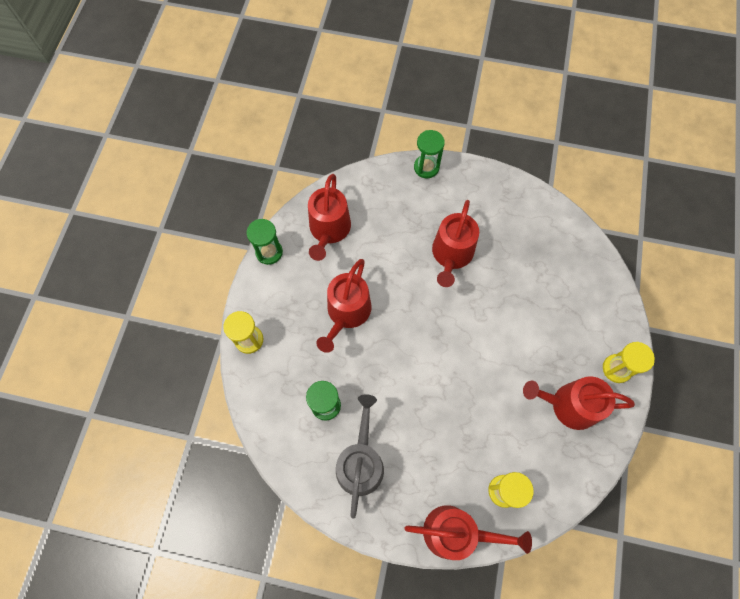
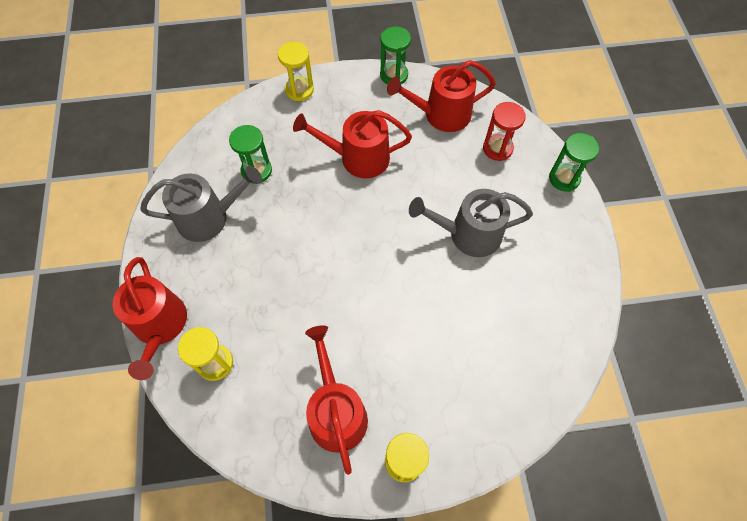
camera: 70 degrees right, 5 degrees down
(380, 202) = (497, 148): none -> red hourglass
(451, 255) = (468, 234): red watering can -> grey watering can

